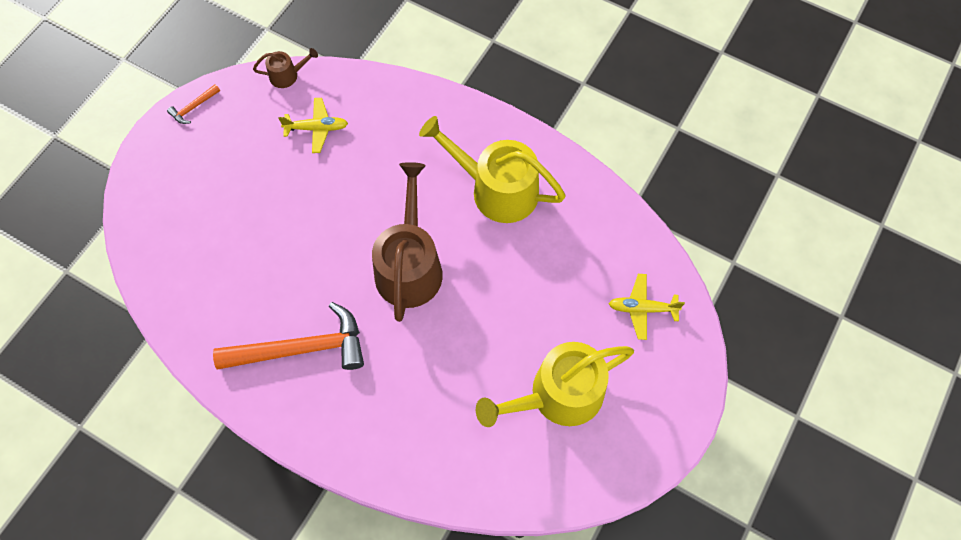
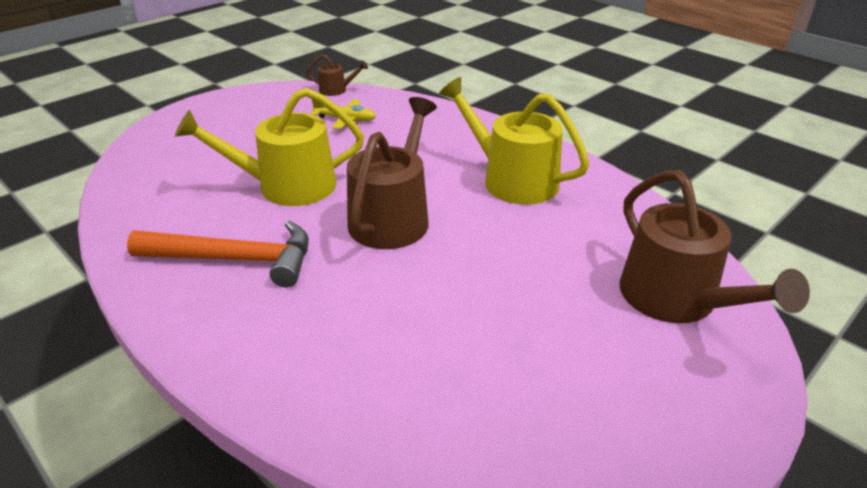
camera: 15 degrees right, 30 degrees down
(193, 107) = (243, 95): orange hammer -> none
(558, 395) = (542, 363): yellow watering can -> yellow watering can (287, 186)
(642, 308) = (676, 299): yellow plane -> brown watering can

